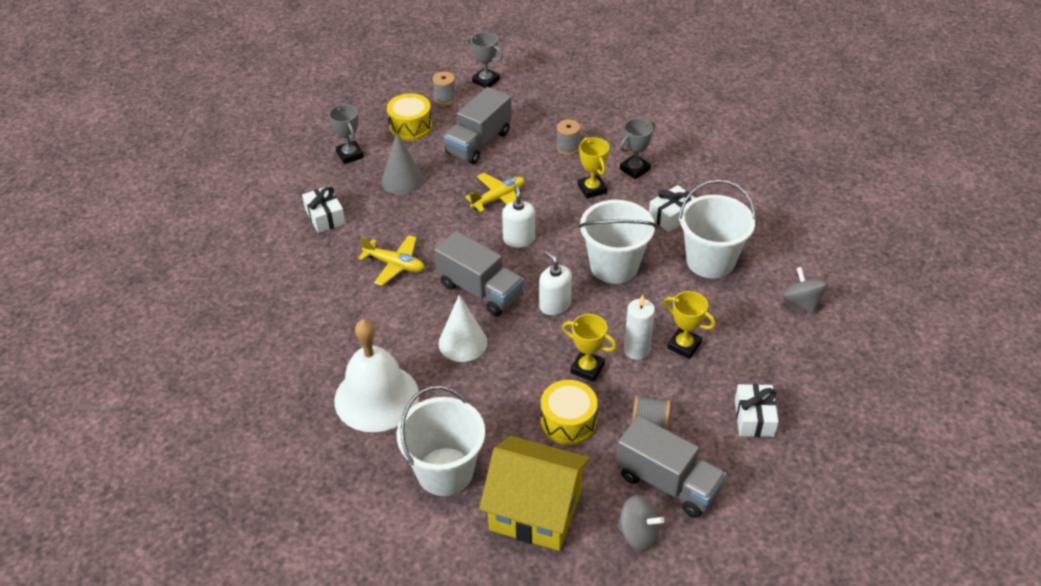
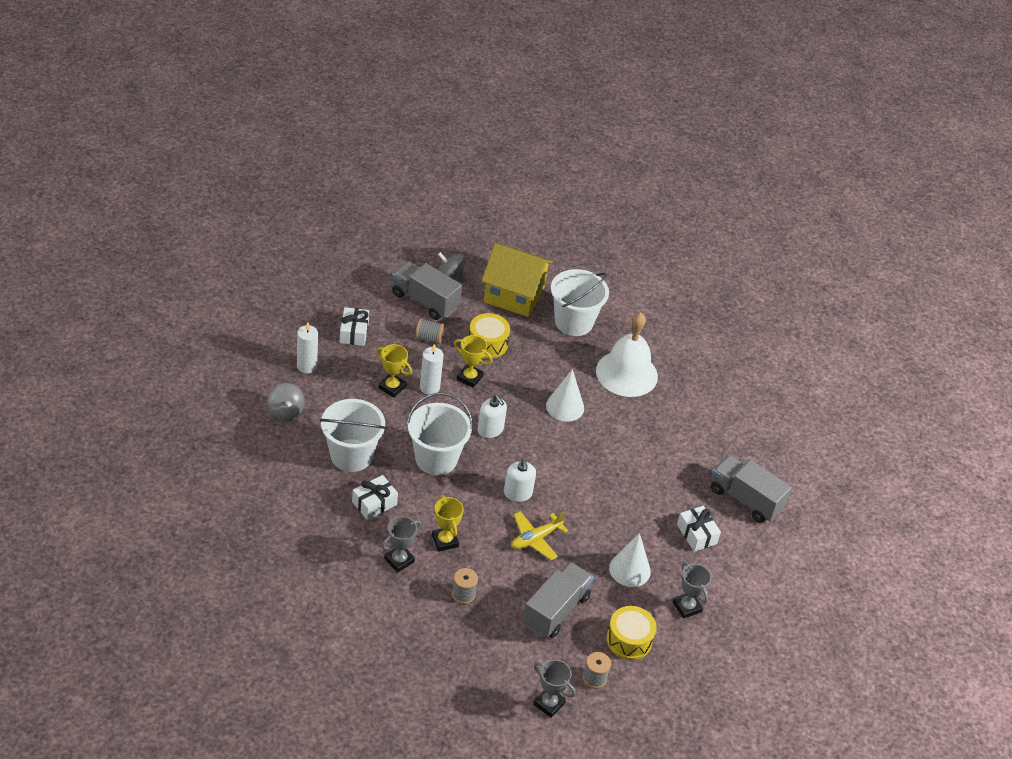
camera: 175 degrees right, 0 degrees up
(395, 265) = (626, 479): yellow plane -> none
(402, 180) = (630, 569): grey cone -> white cone
(480, 290) = (552, 448): grey truck -> grey truck (745, 499)
(799, 362) = (307, 366): none -> white candle

